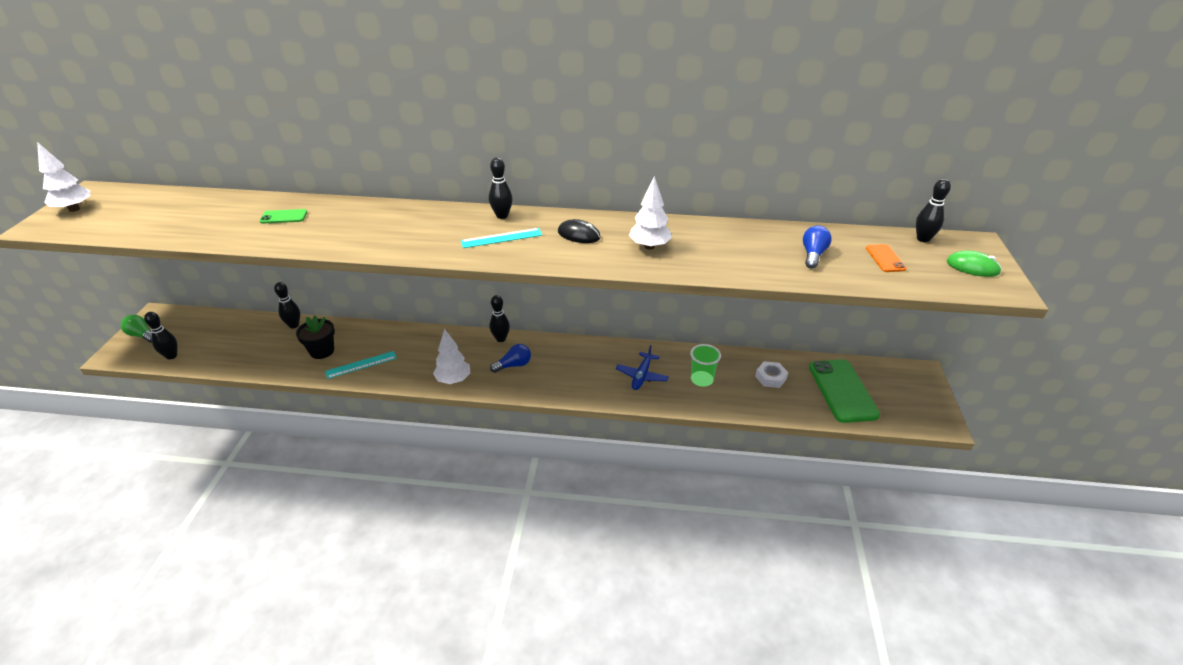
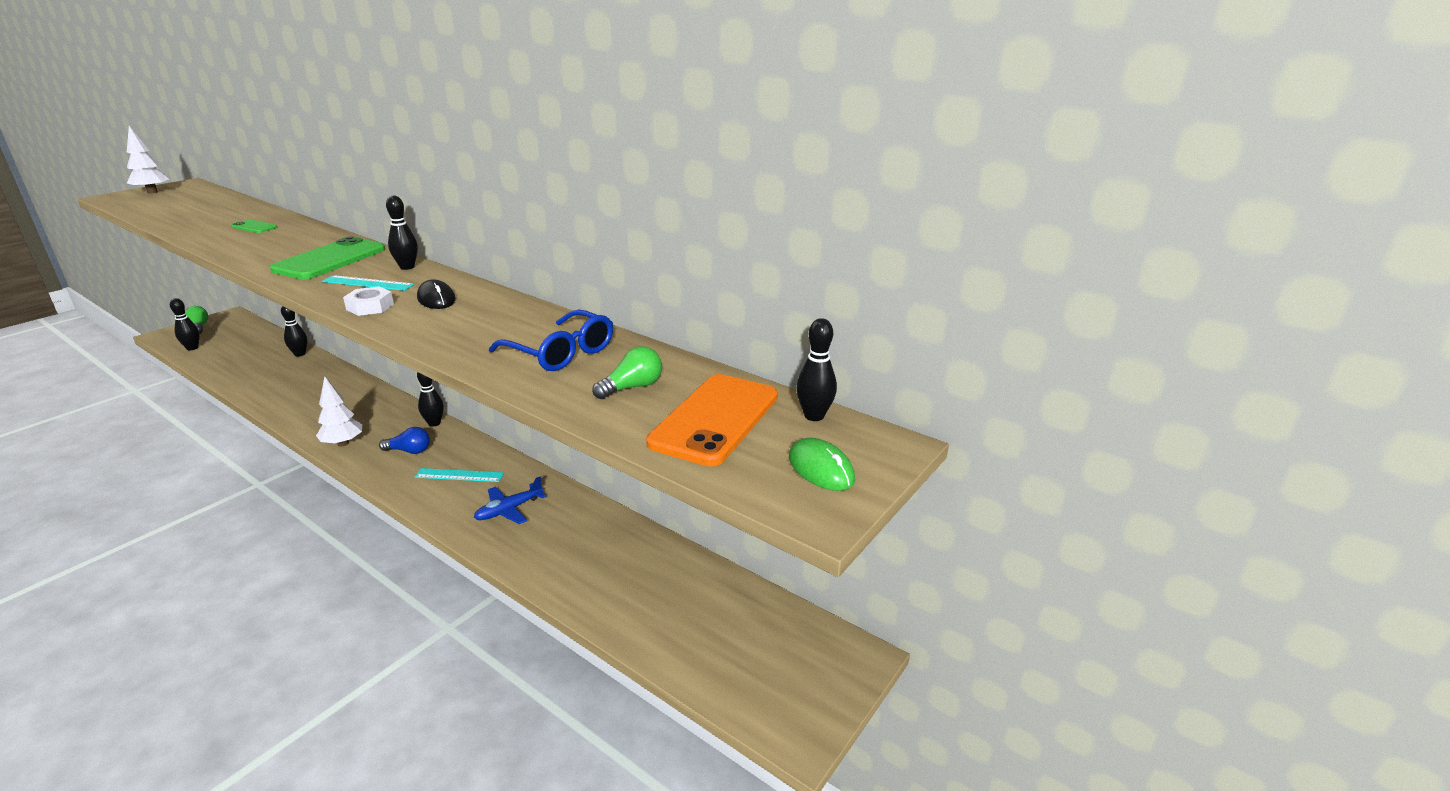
camera: 30 degrees right, 10 degrees down
(322, 351) = (287, 381): black flower pot -> none
(361, 365) = (297, 402): turquoise ruler -> turquoise ruler (459, 475)
(649, 246) = (477, 327): white tree -> none
(701, 380) = (564, 541): green cup -> none
(734, 247) = (561, 353): none -> blue glasses
(770, 378) = (645, 573): white nut -> white nut (370, 307)
(813, 255) = (632, 387): blue light bulb -> green light bulb
(842, 391) = (713, 628): green phone -> green phone (330, 260)
(885, 258) = (715, 419): orange phone -> orange phone, size x2.13

